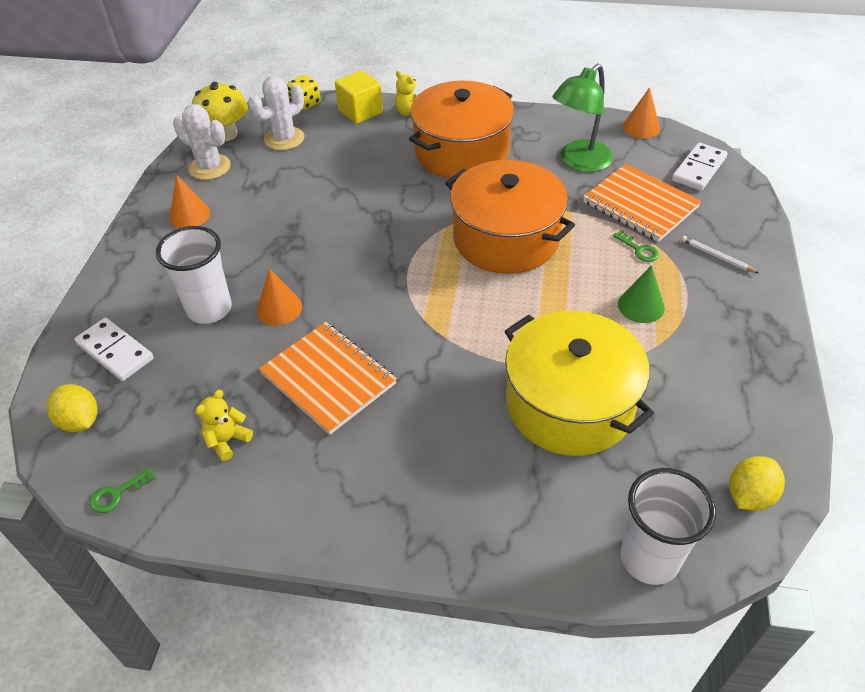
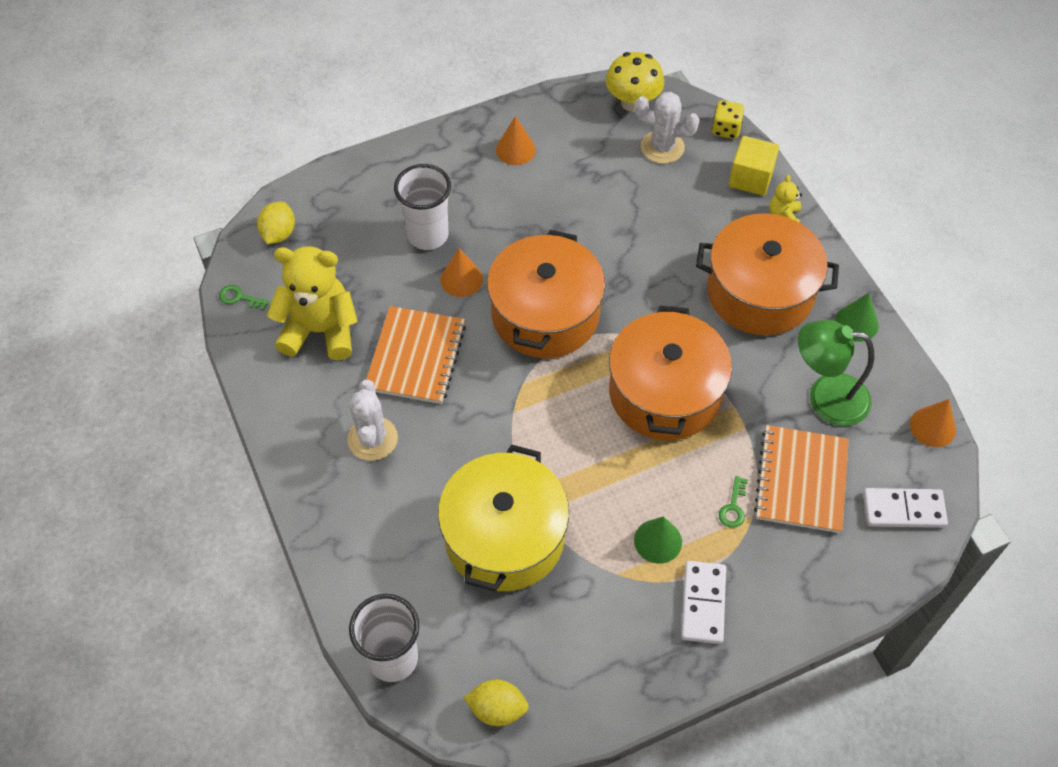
camera: 55 degrees right, 10 degrees up
(115, 351) = (348, 207): white domino -> white domino (703, 603)
(209, 167) = (581, 121): white cactus -> white cactus (372, 439)
(227, 440) = (320, 330): yellow teddy bear -> yellow teddy bear, size x2.18
(368, 272) = (545, 314): none -> orange pot
(529, 121) = (856, 323): none -> green cone
(717, 256) = (775, 578): white pencil -> none

